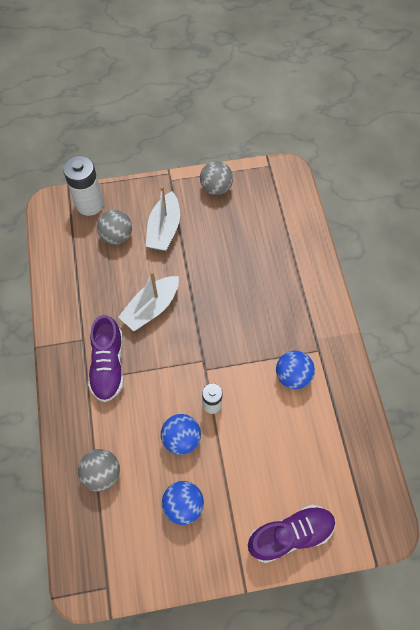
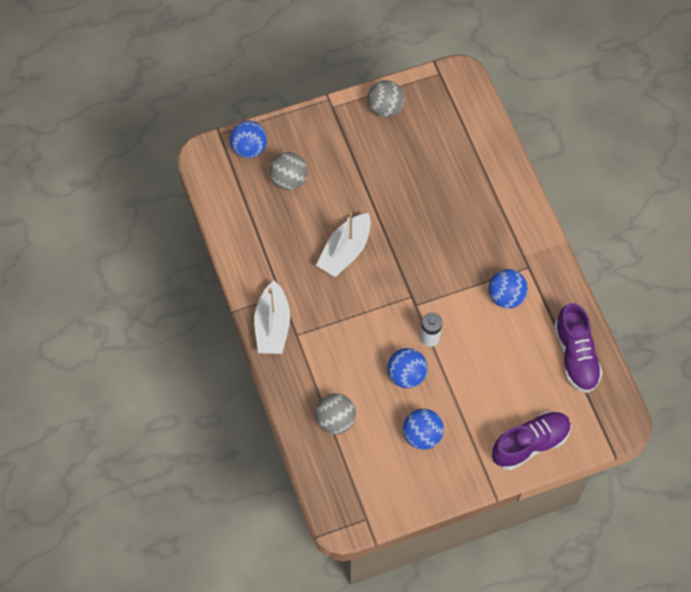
camera: 10 degrees left, 0 degrees up
(89, 204) = (249, 148): white battery -> blue ball
(108, 365) = (314, 316): purple shoe -> purple shoe (576, 356)
(164, 229) = (338, 164): white boat -> white boat (272, 326)

